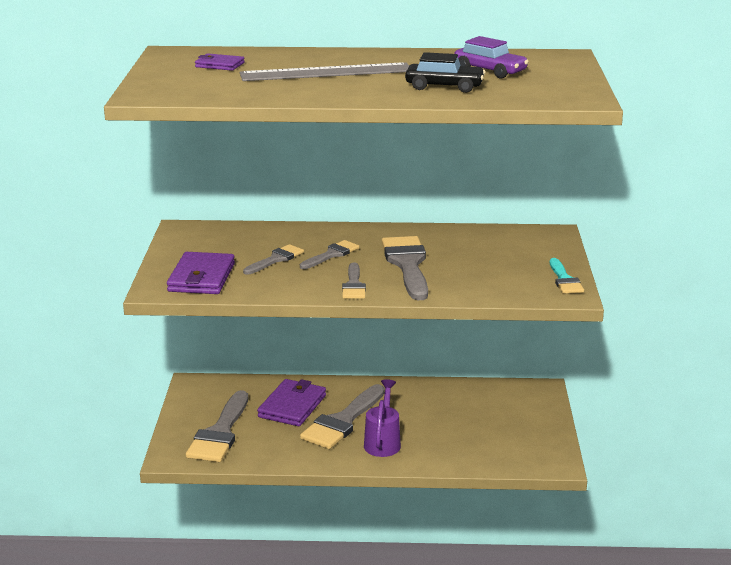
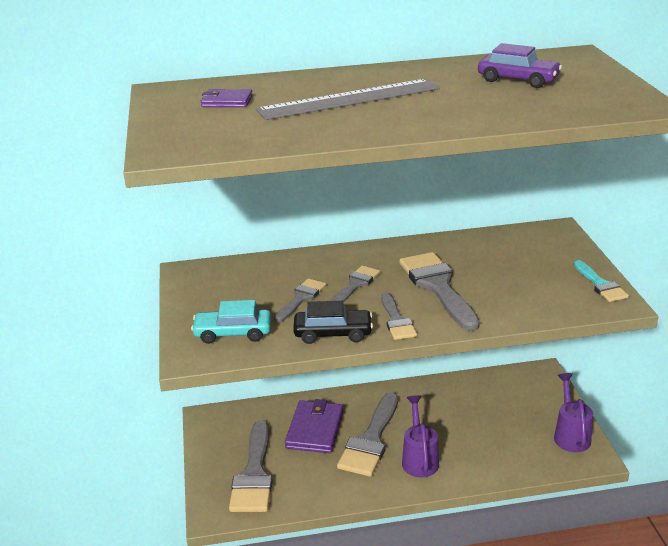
camera: 10 degrees left, 5 degrees up
(201, 278) = (233, 333): purple wallet -> turquoise car
(444, 87) = (488, 104): black car -> black car (333, 333)
(543, 443) = (570, 435): none -> purple watering can

